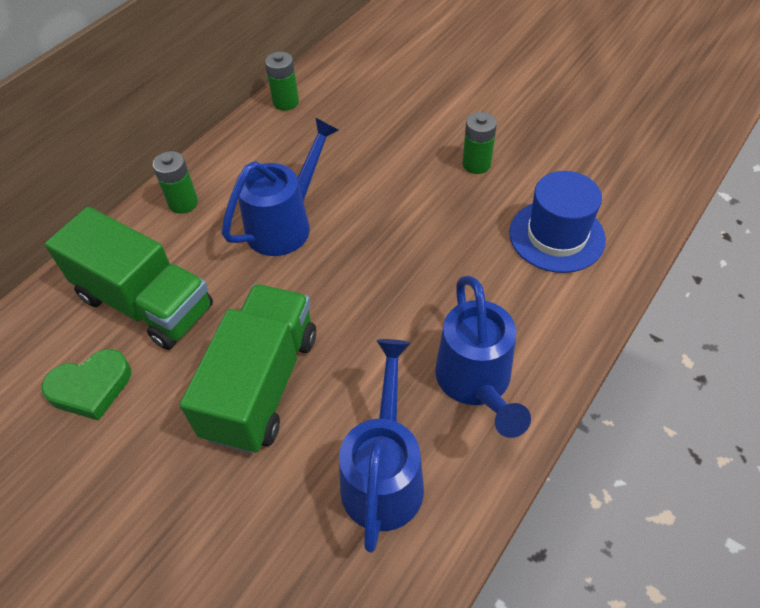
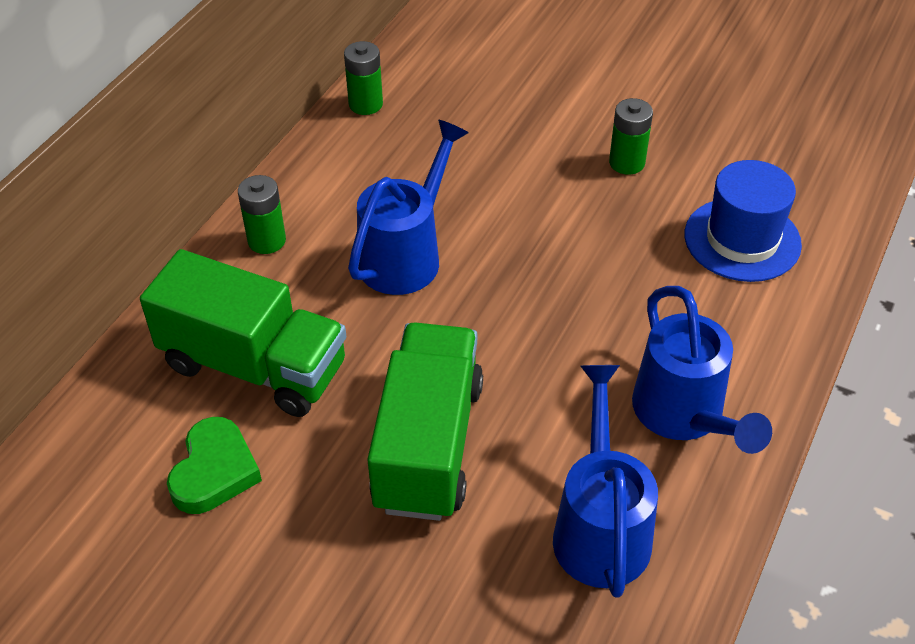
camera: 10 degrees left, 5 degrees down
(91, 387) = (214, 471): green heart -> green heart turned 45 degrees counterclockwise

